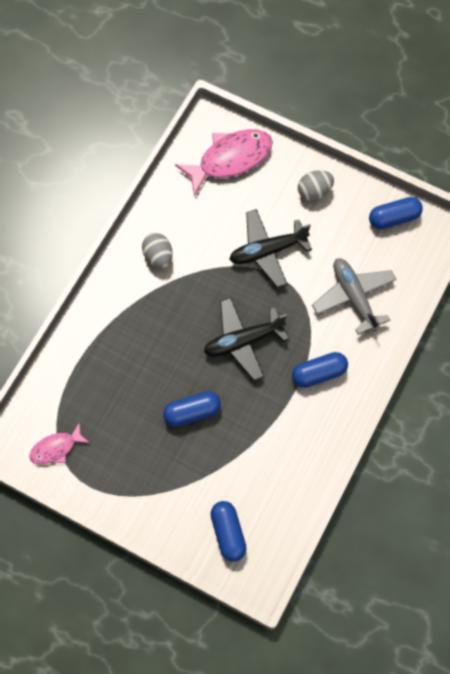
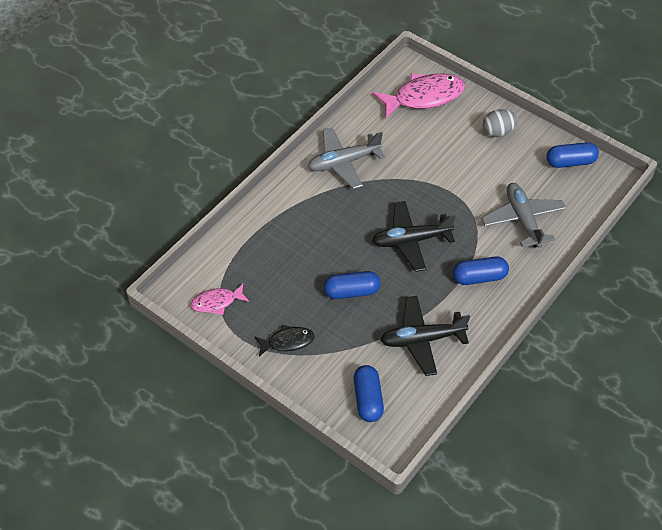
camera: 10 degrees right, 15 degrees down
(137, 482) = (287, 342): none -> black fish
(158, 256) = (343, 162): grey egg -> grey plane
(267, 251) = (446, 172): black plane -> black plane (422, 339)

